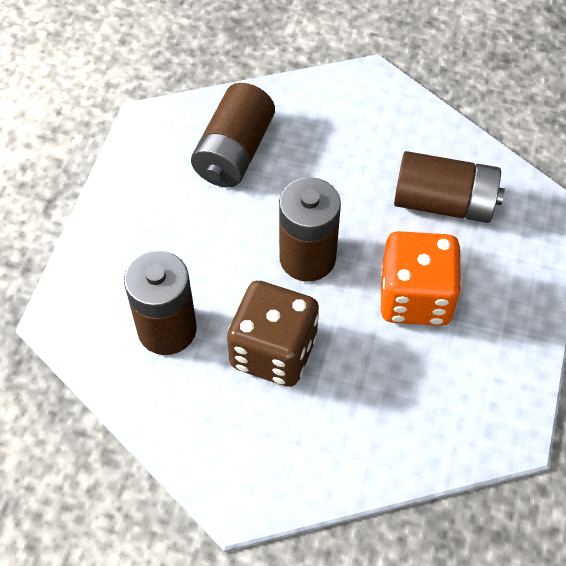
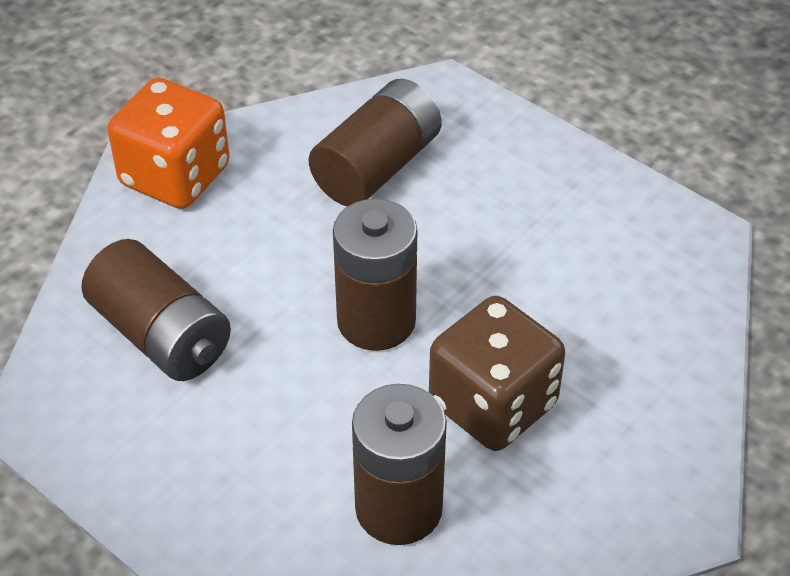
camera: 65 degrees left, 10 degrees down
(415, 297) = (491, 243): orange dice -> orange dice (175, 176)

